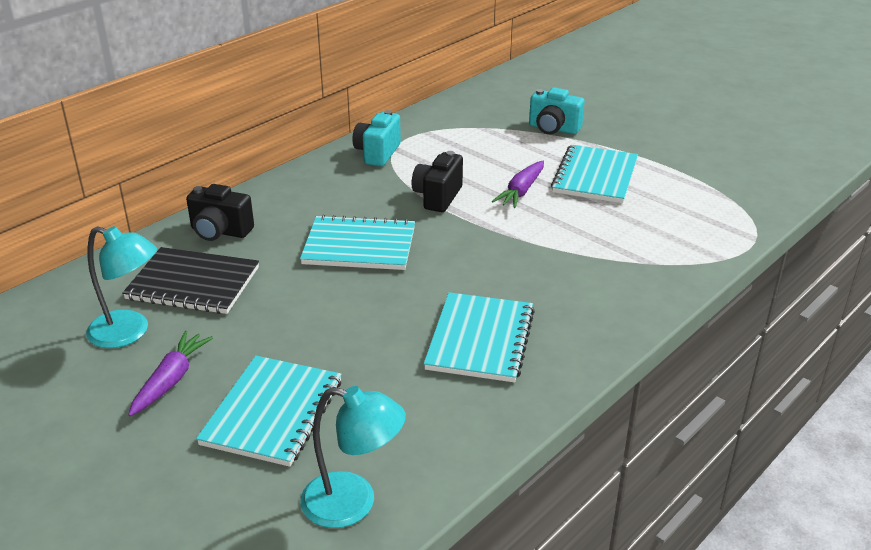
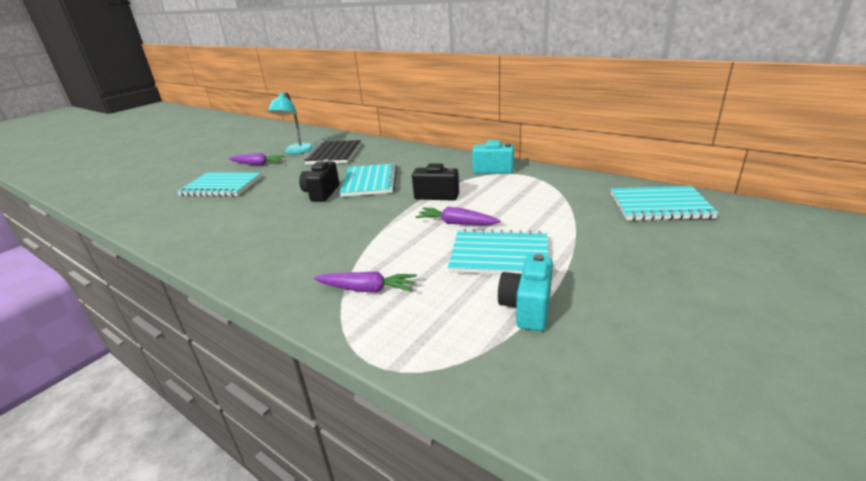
camera: 85 degrees right, 5 degrees down
(220, 231) = (383, 150): black camera -> black camera (321, 193)
(353, 503) = (143, 212): turquoise lamp -> none
(480, 339) = (258, 228): turquoise notebook -> turquoise notebook (659, 206)
(553, 129) = (588, 227): turquoise camera -> turquoise camera (527, 308)
(646, 249) = (367, 289): none -> purple carrot

